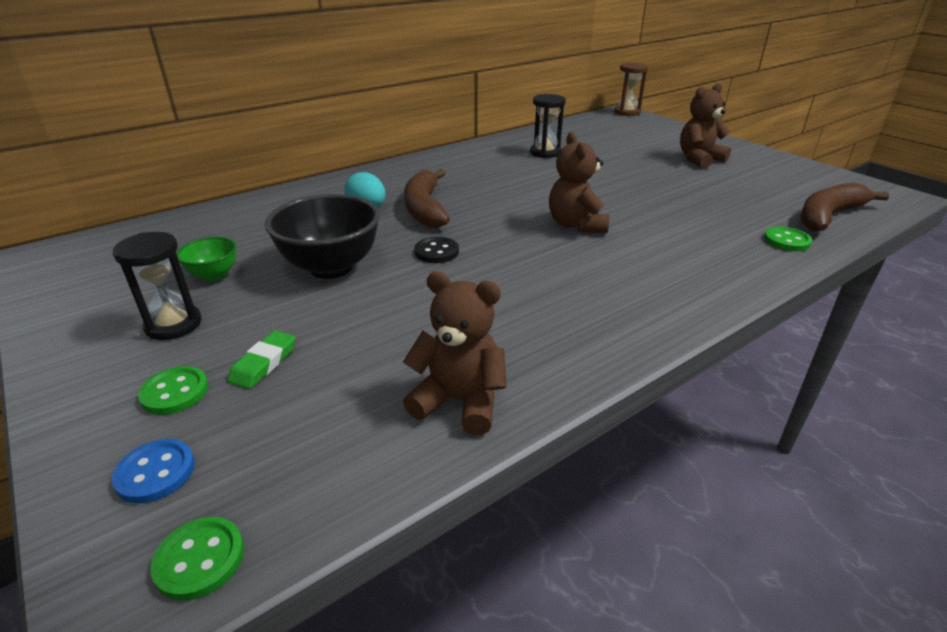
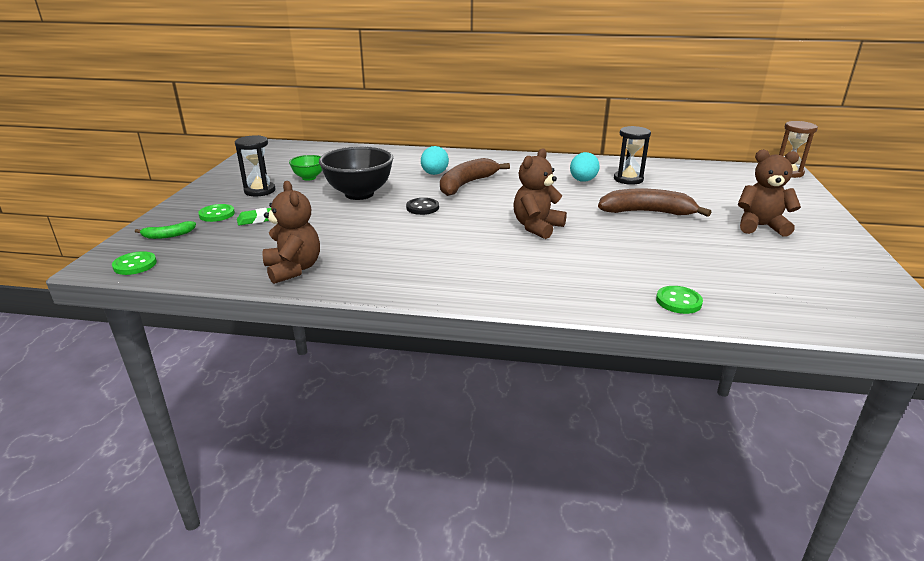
camera: 45 degrees right, 5 degrees down
(155, 472) = (168, 235): blue button -> green banana
(516, 166) = (582, 181): none -> turquoise egg
(828, 216) = (774, 307): brown banana -> brown banana (647, 212)

